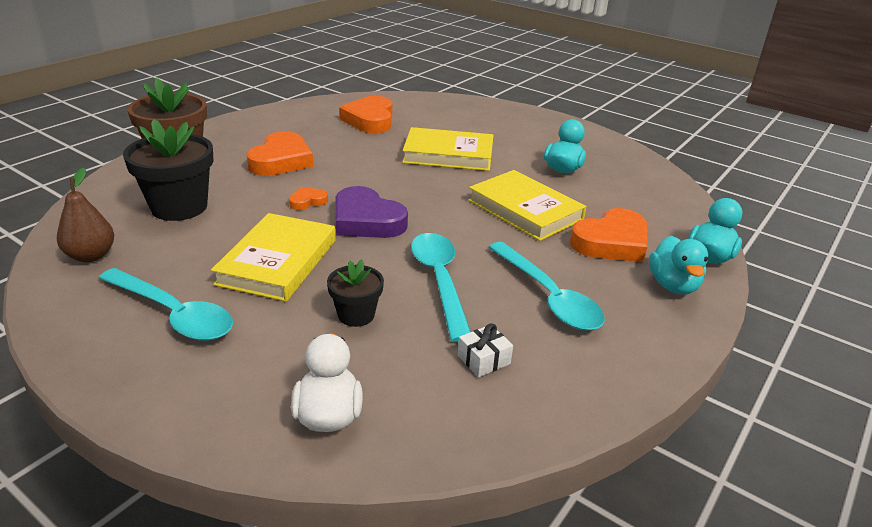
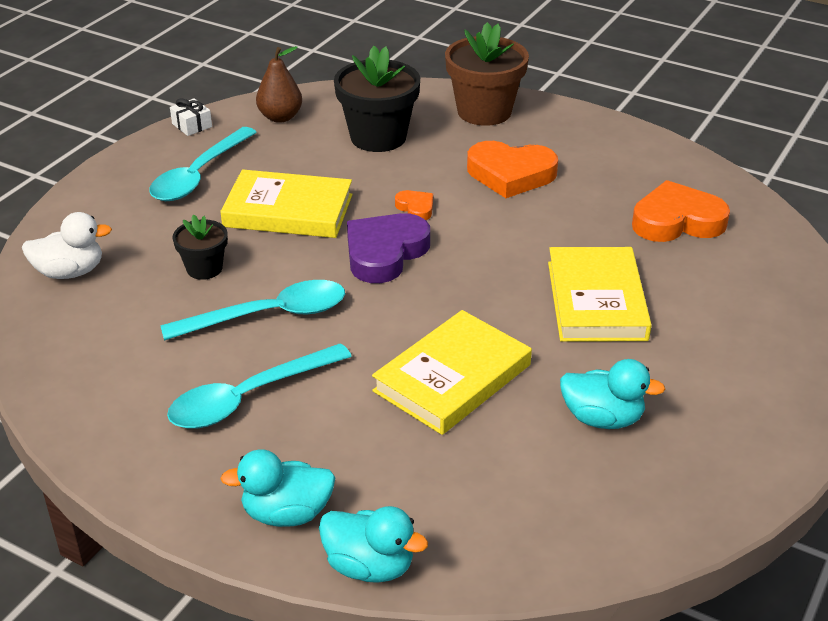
camera: 85 degrees right, 5 degrees up
(483, 359) = (137, 352): white gift -> white gift (192, 125)
(611, 242) = (385, 460): orange heart -> none

